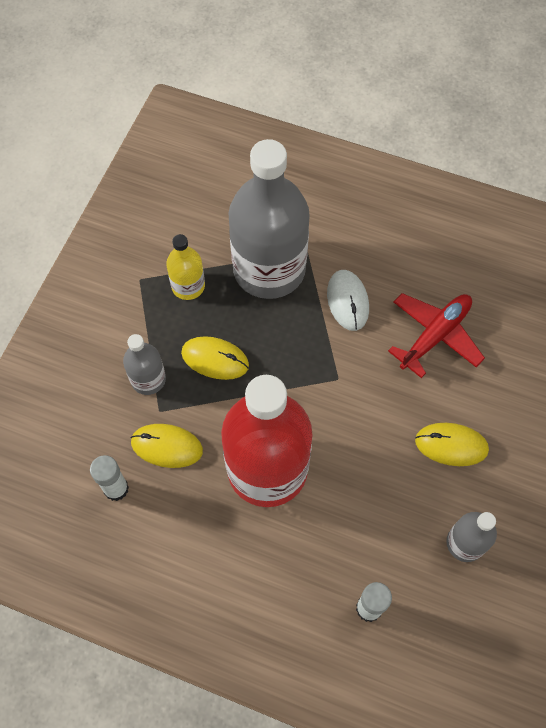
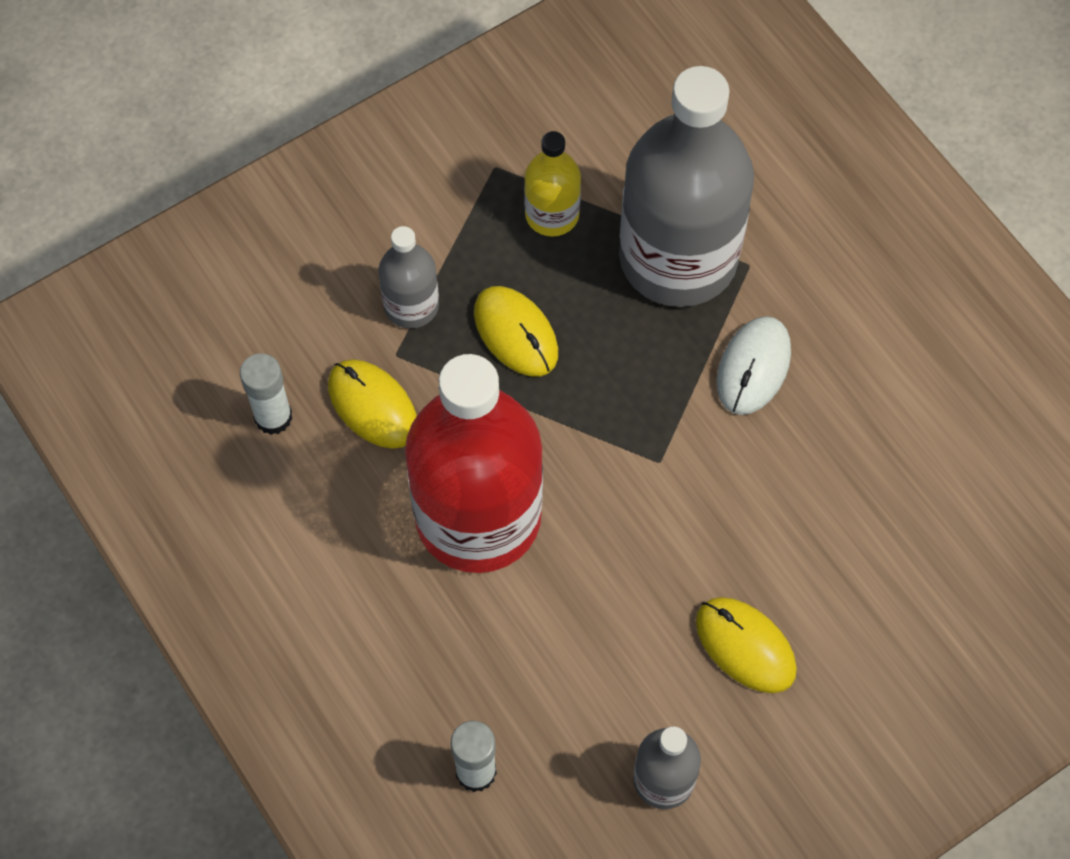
camera: 35 degrees right, 0 degrees up
(435, 336) = (839, 490): red plane -> none

